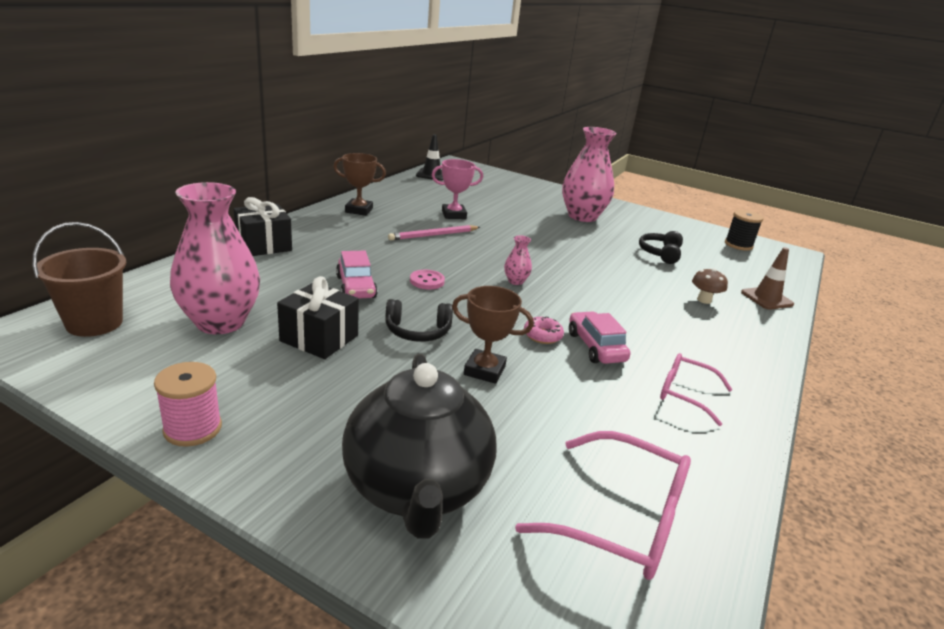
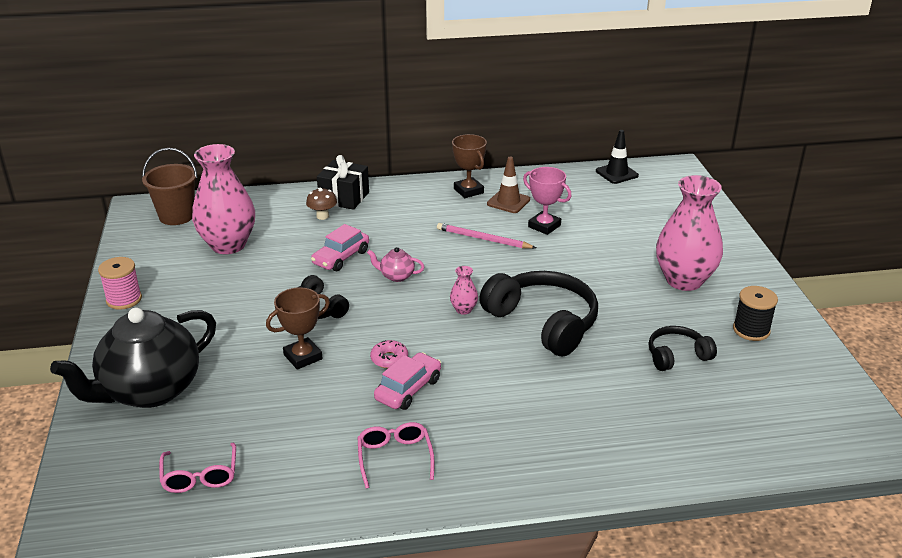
camera: 55 degrees right, 5 degrees up
(319, 338) = (256, 282): black gift -> none
(427, 281) = (396, 276): pink button -> pink teapot
(484, 370) = (303, 357): brown trophy -> brown trophy turned 75 degrees clockwise
(572, 267) = (543, 322): none -> black headphones
(620, 519) = (200, 476): pink glasses -> pink glasses, size x0.61
(704, 300) = (603, 416): brown mushroom -> brown mushroom (322, 216)
(738, 245) = (817, 397): black spool -> black spool (751, 330)
(766, 298) = (683, 455): brown traffic cone -> brown traffic cone (508, 202)

